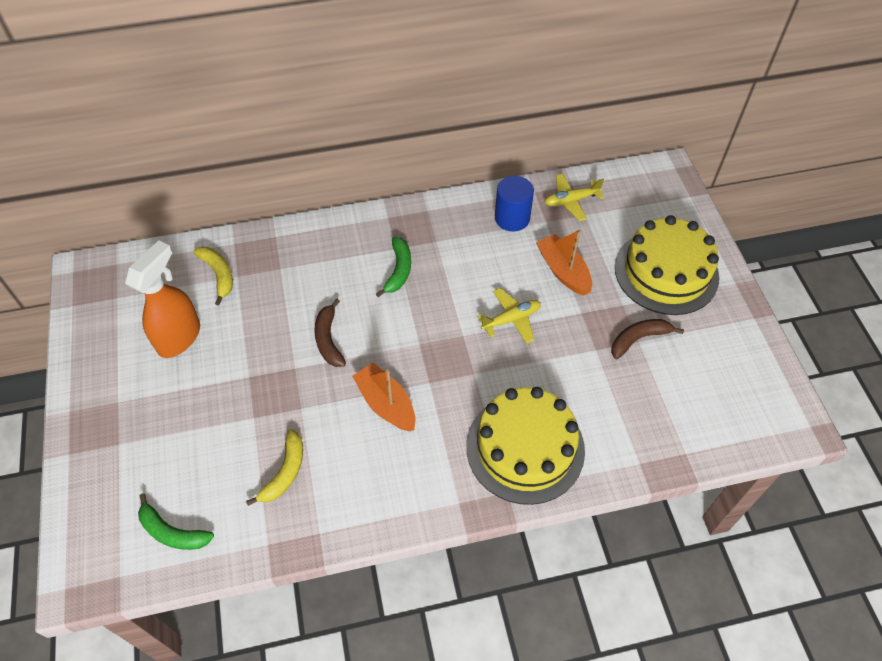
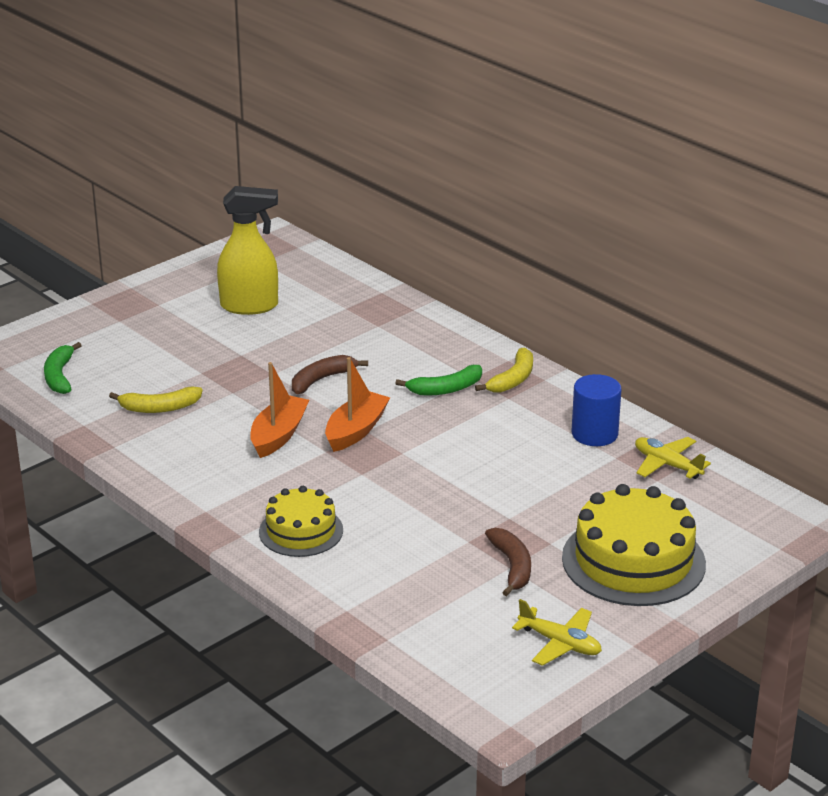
camera: 60 degrees right, 25 degrees down
(179, 337) = (250, 306): orange spray bottle -> yellow spray bottle
(218, 274) = (337, 298): yellow banana -> yellow banana (513, 379)
(511, 319) = (453, 475): yellow plane -> yellow plane (560, 643)
(525, 448) = (301, 531): yellow cake -> yellow cake, size x0.60
(563, 271) = (555, 489): orange boat -> orange boat (356, 430)
(638, 339) = (512, 566): brown banana -> brown banana turned 45 degrees clockwise

